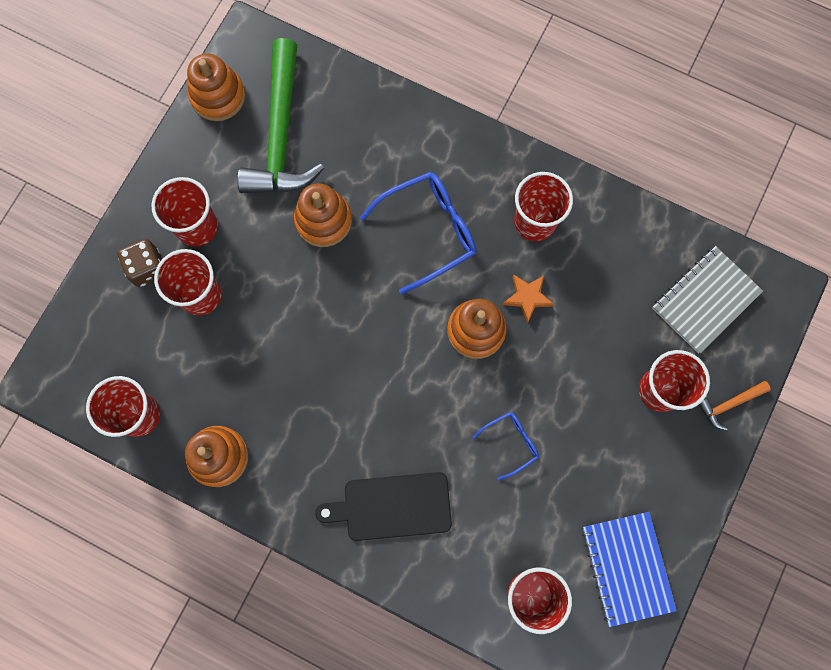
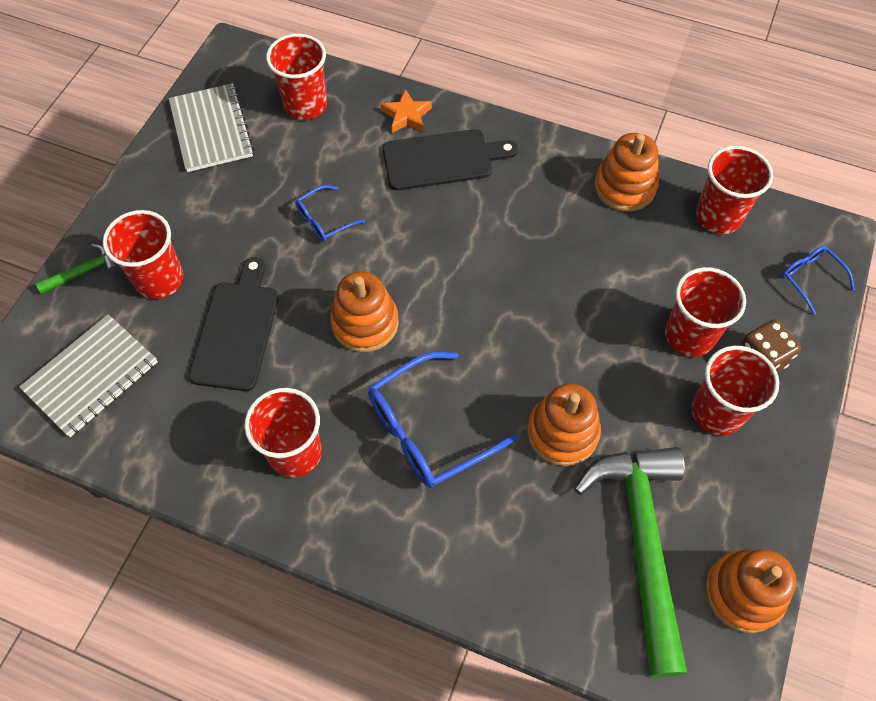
camera: 175 degrees right, 15 degrees down
(77, 341) = (810, 278): none -> blue glasses
(527, 297) = (305, 362): orange star -> orange star (406, 115)
(587, 333) = (237, 330): none -> black cutting board
(627, 568) = (211, 129): blue notebook -> grey notebook
(729, 404) = (84, 272): orange hammer -> green hammer

